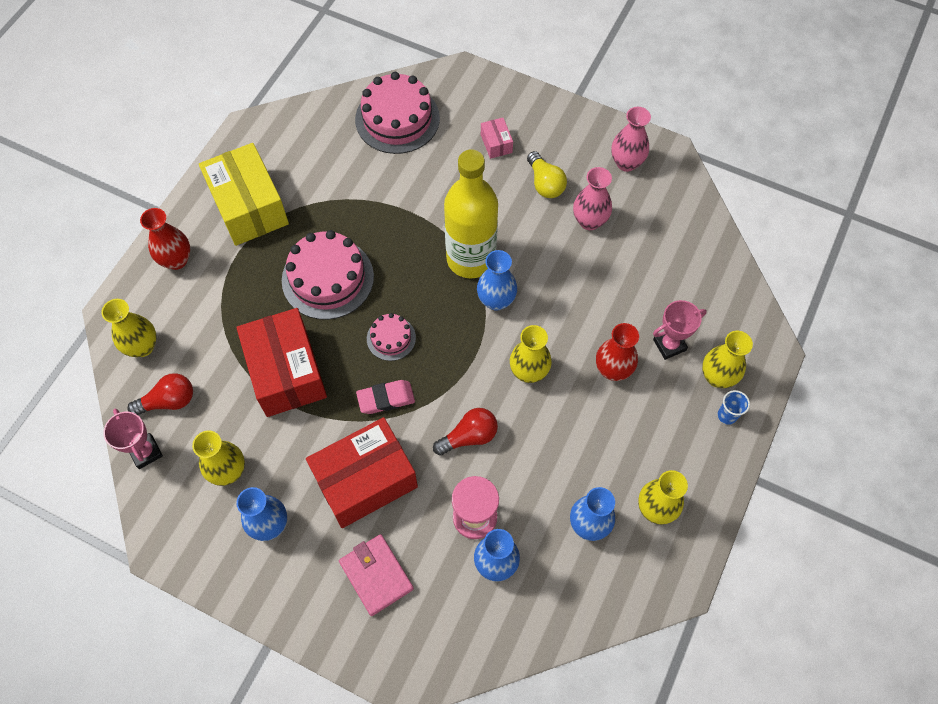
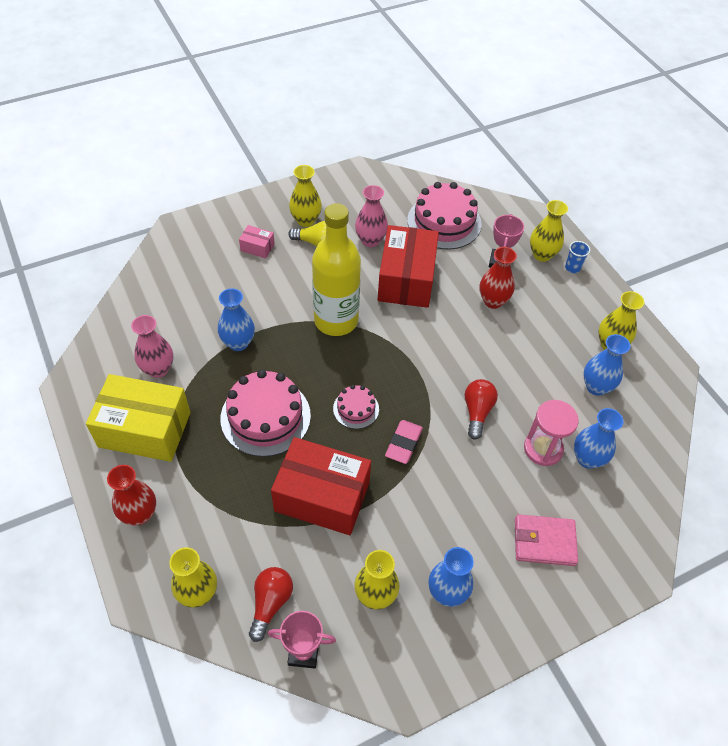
camera: 55 degrees left, 10 degrees down
(365, 480) = (460, 500): red box -> red box (406, 279)
(397, 119) = (173, 287): pink cake -> pink cake (444, 222)
(496, 300) = (383, 328): blue vase -> blue vase (238, 343)
(528, 372) = (455, 346): yellow vase -> yellow vase (306, 220)
(626, 163) = (345, 195): pink vase -> pink vase (158, 369)

